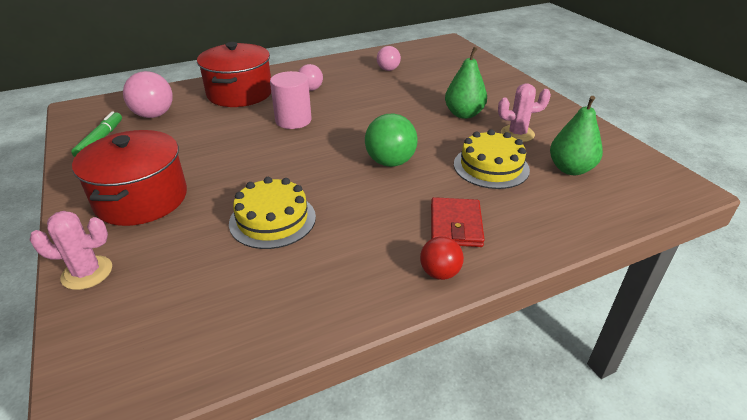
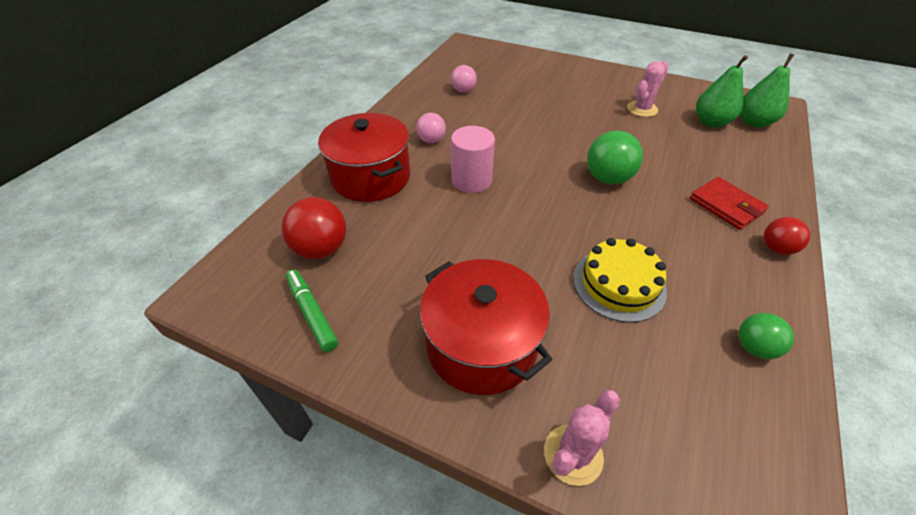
camera: 40 degrees left, 10 degrees up
(154, 115) = (321, 249): pink ball -> red ball
(289, 308) = (754, 347): none -> green ball
(464, 114) = (585, 108): green pear -> green pear (754, 122)
(491, 167) = (670, 145): yellow cake -> none

